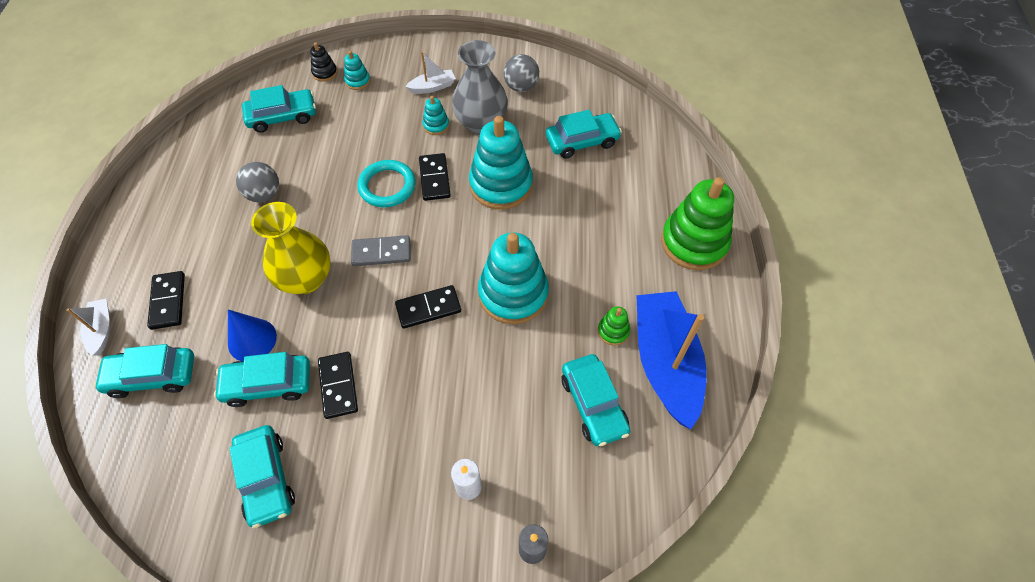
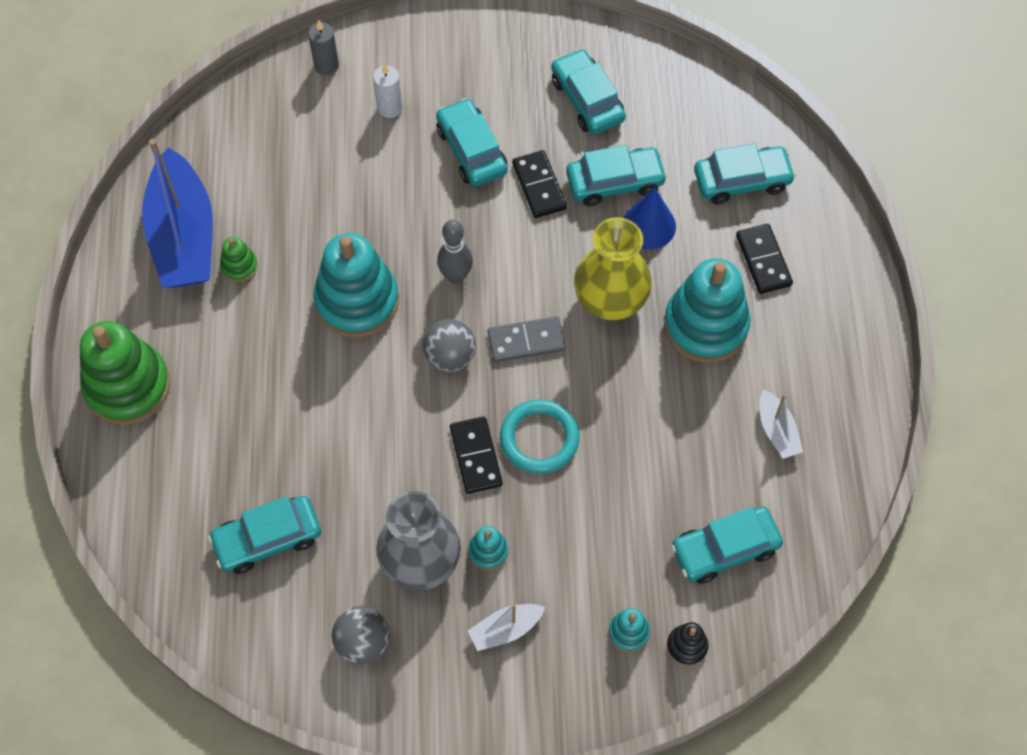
camera: 175 degrees right, 5 degrees up
(101, 330) = (823, 223): white boat -> white boat (777, 431)
(264, 194) = (703, 412): grey ball -> grey ball (450, 356)
(428, 308) = (456, 276): black domino -> grey bowling pin
(501, 185) = (382, 453): turquoise stacking toy -> turquoise stacking toy (705, 325)
(594, 404) = (265, 189): turquoise car -> turquoise car (471, 150)

